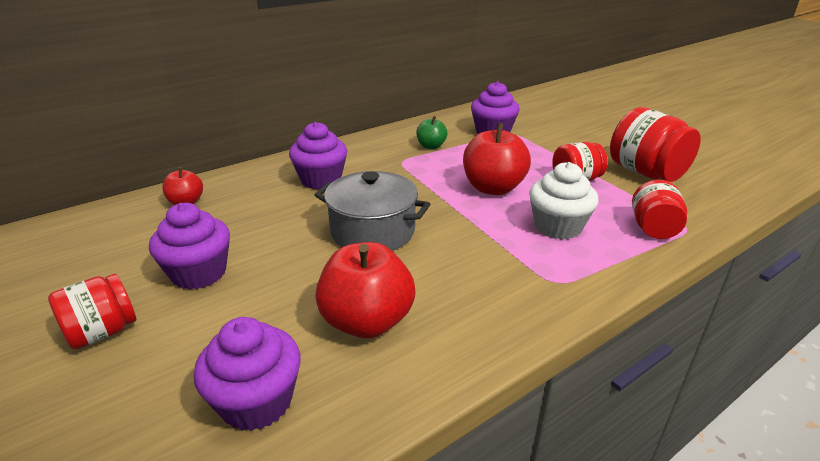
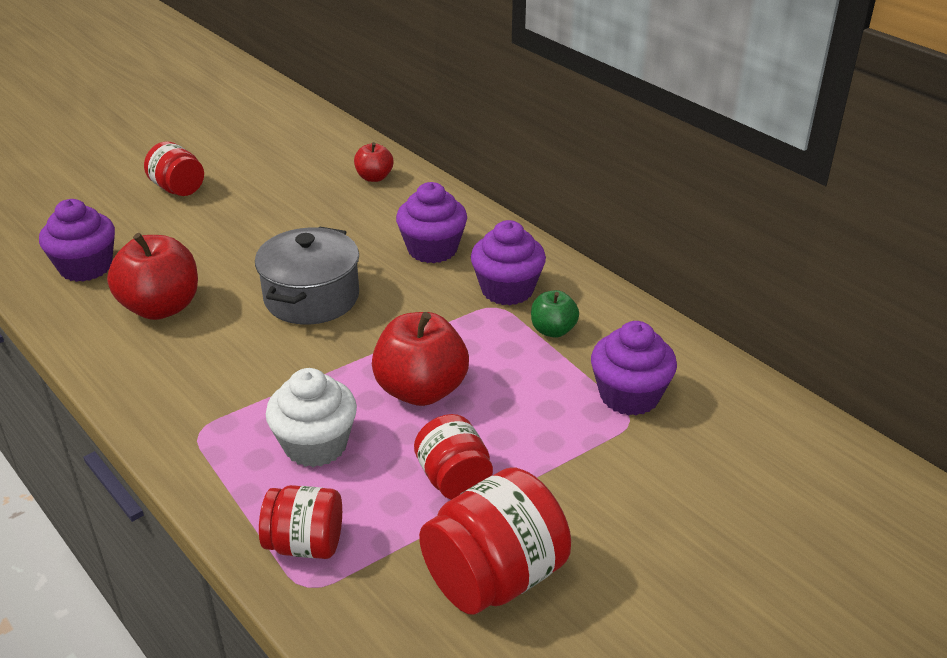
camera: 85 degrees right, 5 degrees up
(199, 273) = (248, 211): purple cupcake -> purple cupcake (507, 290)

